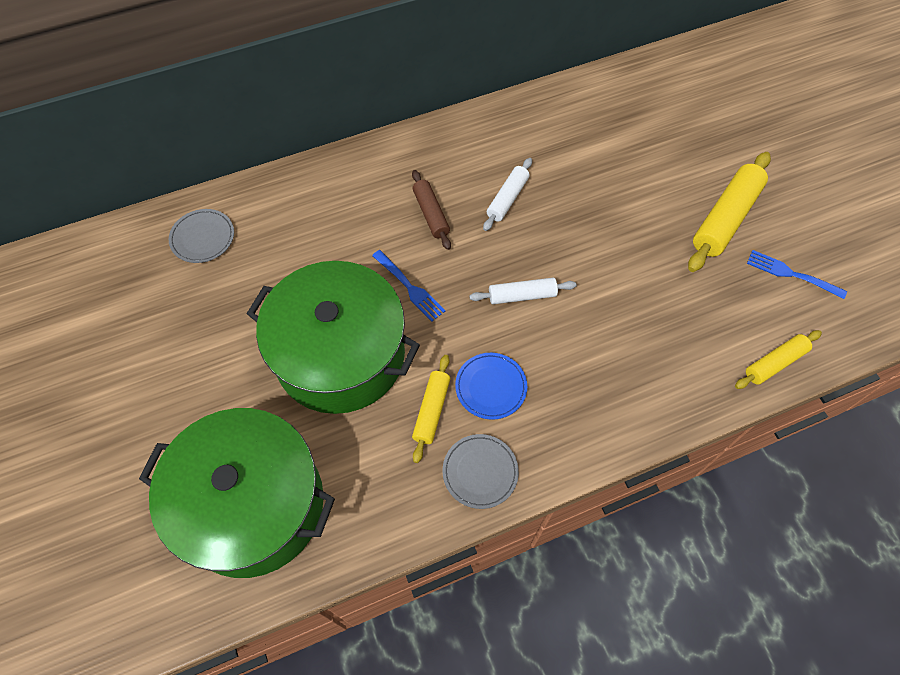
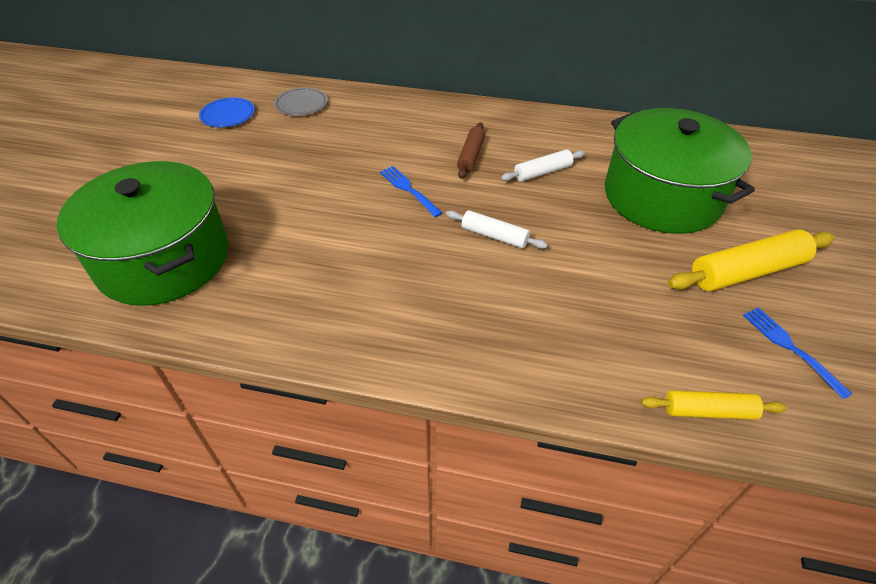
camera: 35 degrees right, 15 degrees down
(340, 355) = (317, 205): green pot -> green pot (662, 196)
(409, 287) = (409, 190): blue fork -> blue fork turned 150 degrees clockwise
(431, 410) = (345, 272): yellow rolling pin -> none
(480, 472) = (339, 333): grey plate -> none
(491, 387) = (407, 281): blue plate -> blue plate (228, 115)

